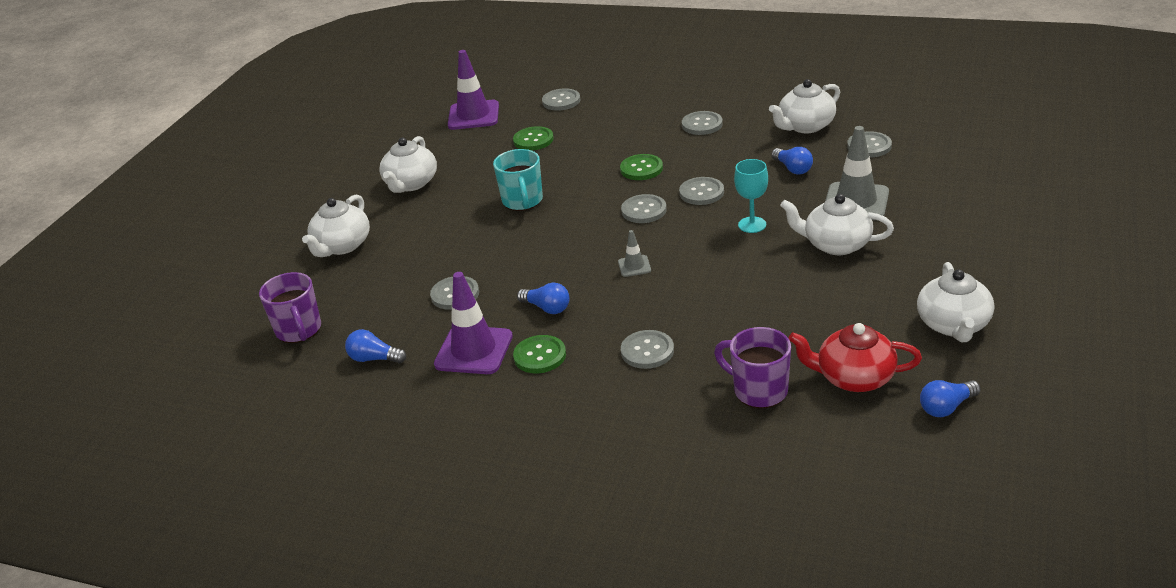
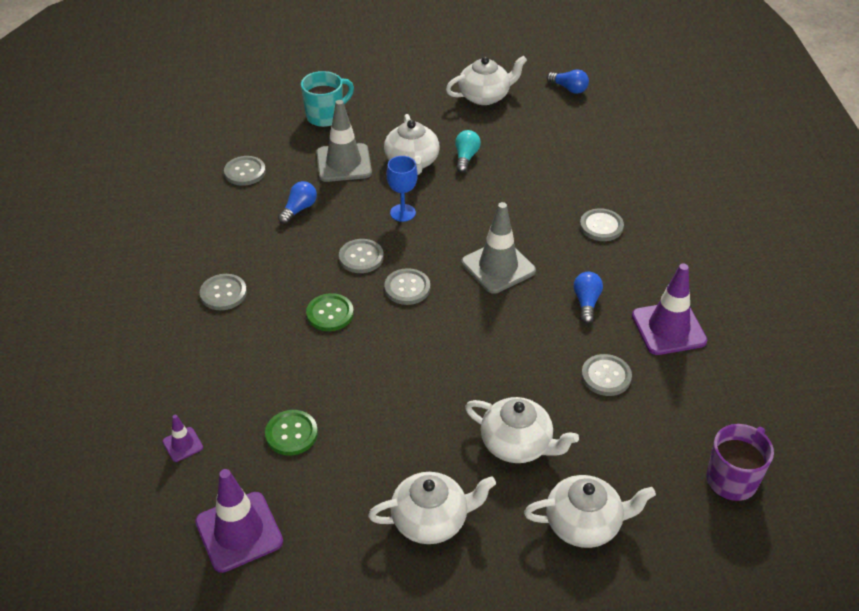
camera: 120 degrees left, 10 degrees up
(374, 359) = (725, 394): blue light bulb -> none
(522, 201) = (427, 389): turquoise mug -> turquoise mug (326, 116)
(540, 356) = (647, 284): green button -> none
(561, 101) = (183, 444): grey button -> purple traffic cone
(634, 266) = (498, 267): grey traffic cone -> grey traffic cone, size x2.07
(752, 225) = (402, 213): turquoise goblet -> blue goblet
(759, 390) = (606, 163): purple mug -> none
(805, 126) = (213, 218): white teapot -> white teapot (517, 444)
(826, 283) = (466, 157): none -> turquoise light bulb
(854, 378) = (565, 126): red teapot -> none

